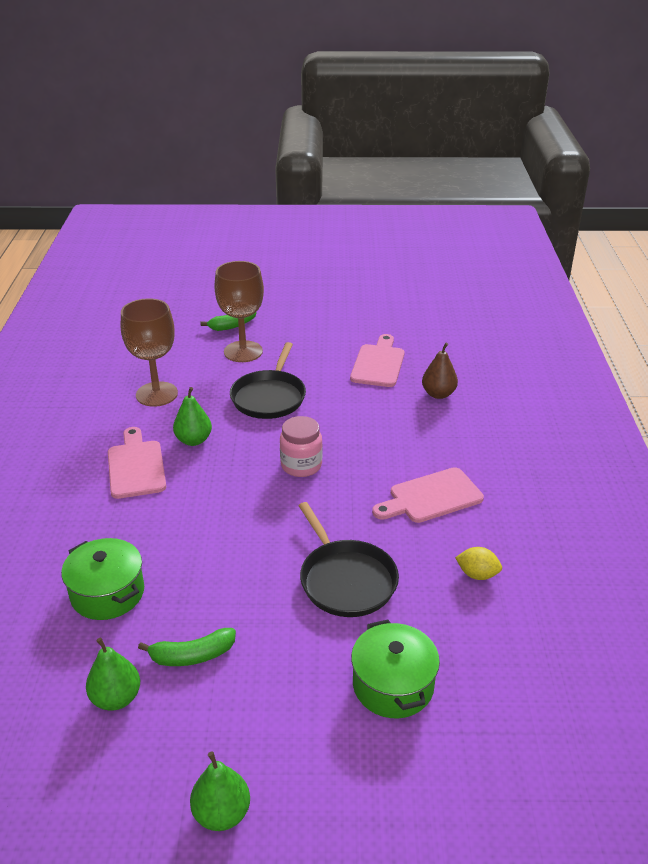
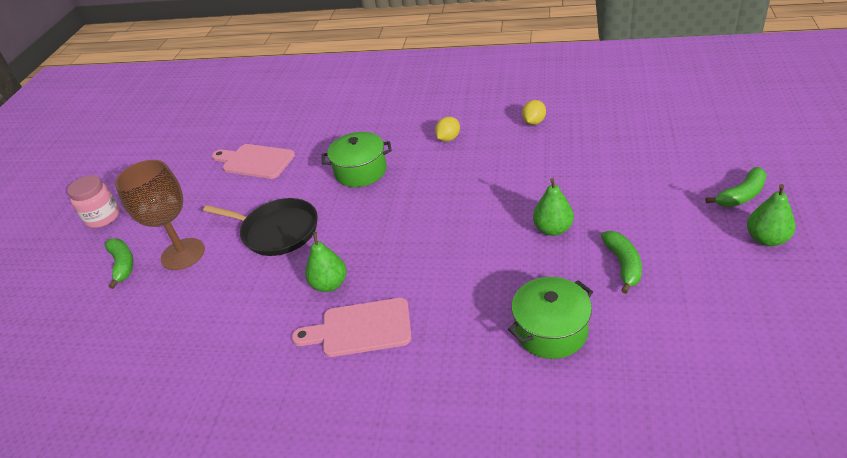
camera: 75 degrees left, 5 degrees up
(116, 698) = (675, 309): green pear -> green pear (553, 229)
(156, 394) = (231, 323): brown goblet -> none
(301, 465) = (391, 207): pink jar -> pink jar (103, 217)
(315, 799) = (741, 195): none -> green banana
(346, 580) = (537, 182): black pan -> none
(393, 685) = (639, 161): green pot -> green pot (360, 171)
(431, 497) = (448, 138): pink cutting board -> yellow lemon
(438, 394) = (317, 130): brown pear -> none

